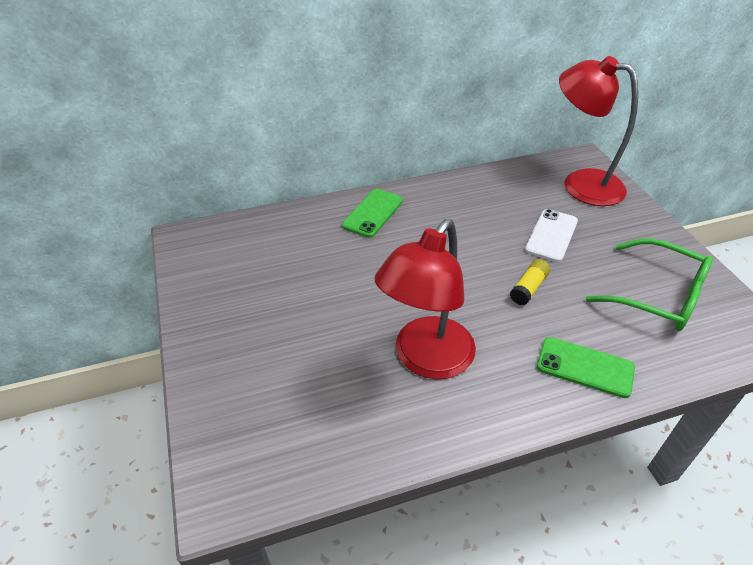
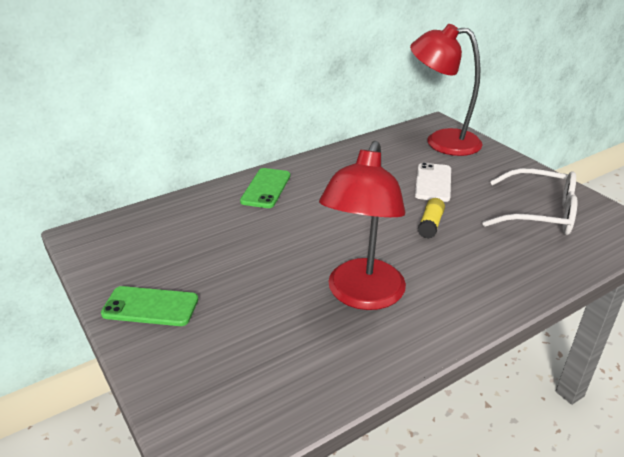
camera: 15 degrees left, 10 degrees down
(585, 367) = (503, 276): green phone -> green phone (150, 306)
(658, 296) = (539, 213): green glasses -> white glasses

